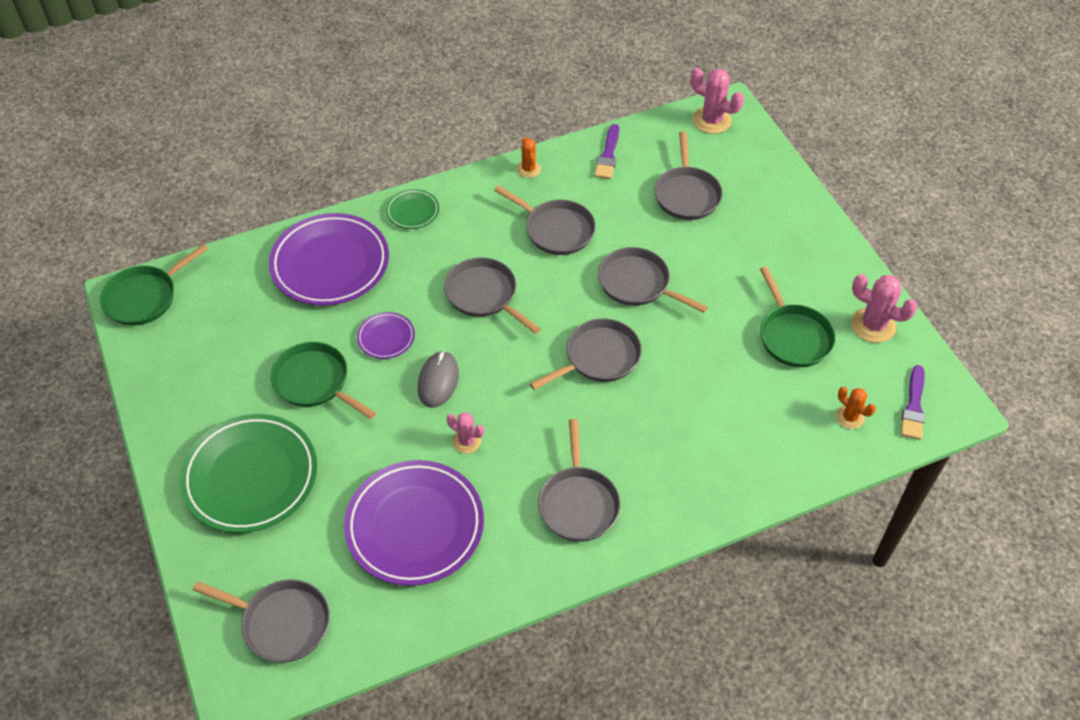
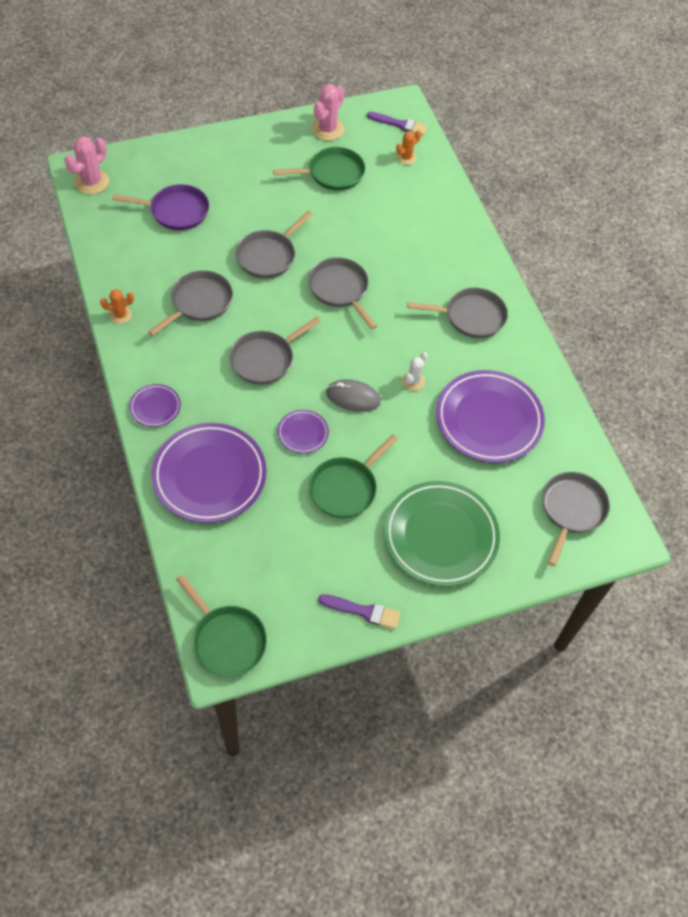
camera: 90 degrees left, 5 degrees up
(412, 211) = (155, 407): green plate -> purple plate
(466, 441) = (413, 381): pink cactus -> white cactus
(608, 155) = (116, 257): purple brush -> purple brush (363, 611)
(686, 194) = (176, 211): grey pan -> purple pan

